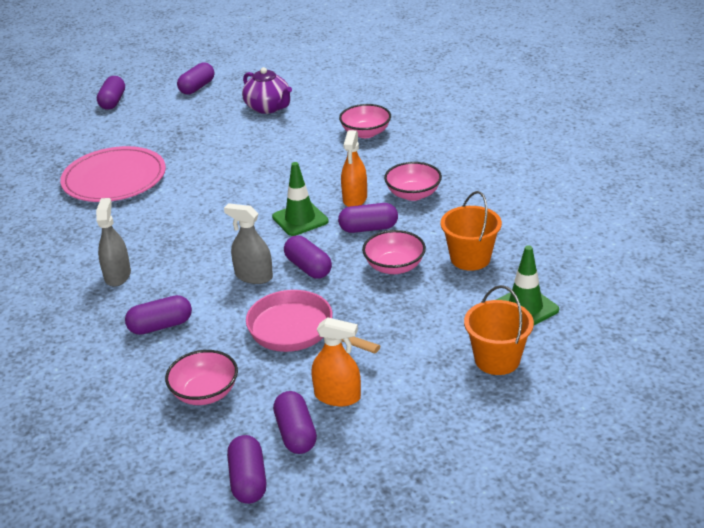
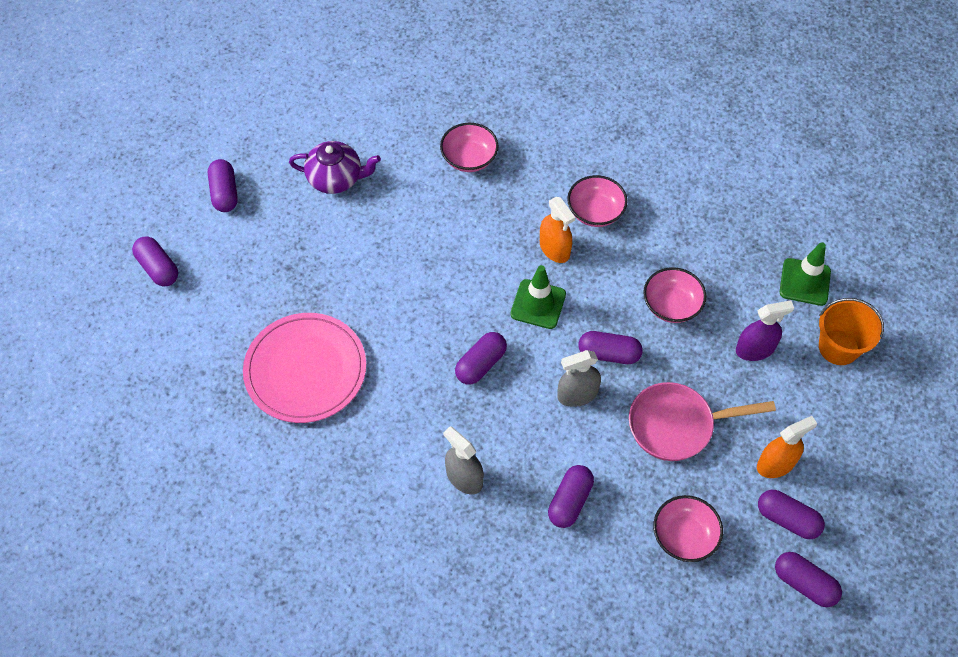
camera: 45 degrees left, 25 degrees up
(368, 228) = (605, 276): purple capsule -> purple capsule (481, 364)
(423, 323) = (755, 349): none -> purple spray bottle
(470, 258) = (716, 257): orange bucket -> none

